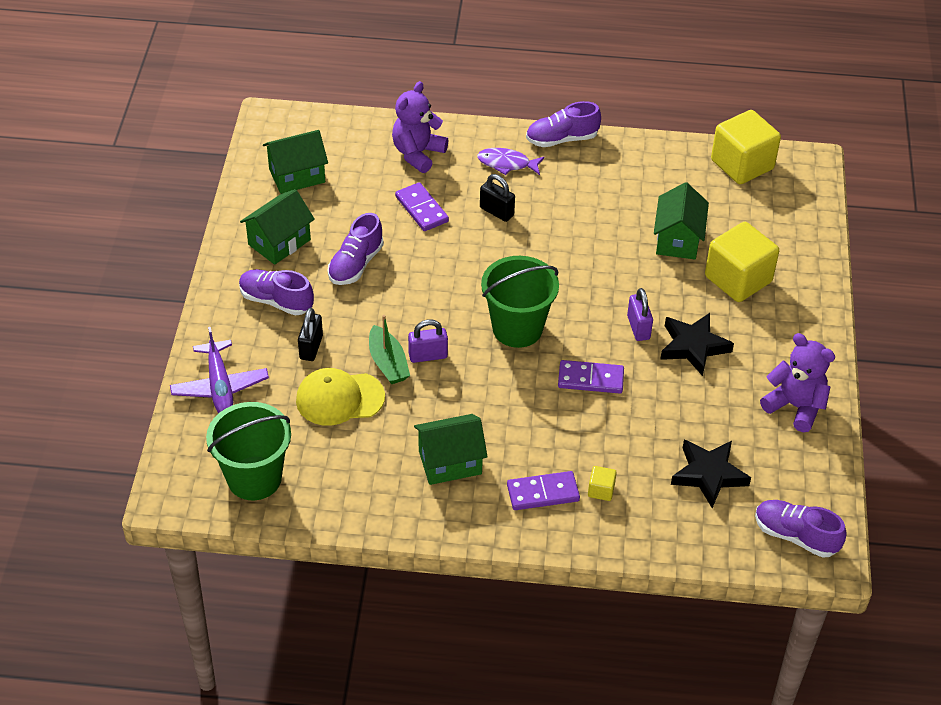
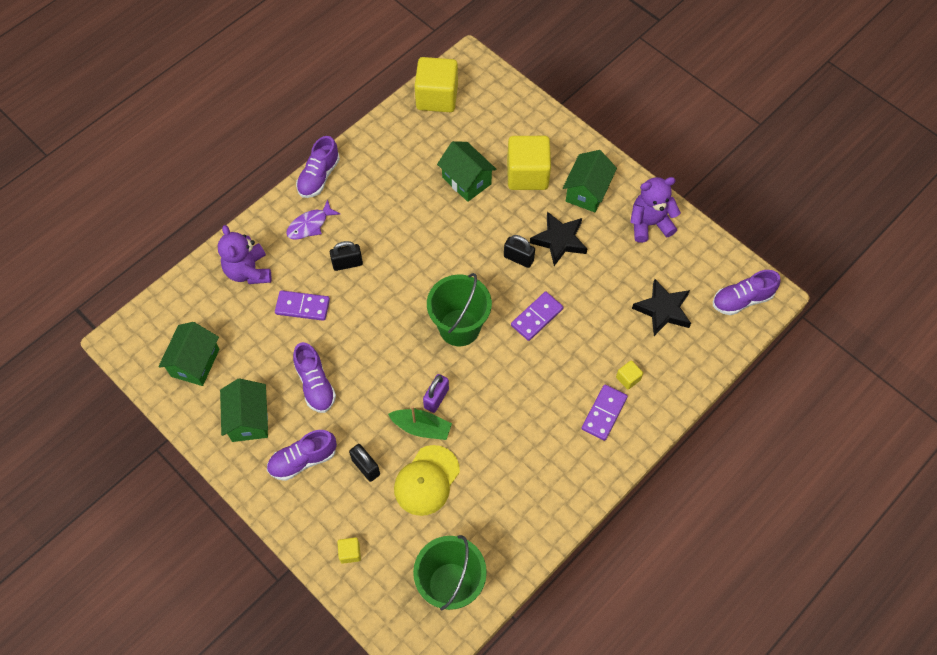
camera: 50 degrees left, 15 degrees up
(220, 387) = (350, 552): purple plane -> yellow cube
(450, 462) = (536, 450): green house -> green house (587, 192)
(638, 327) = (518, 258): purple padlock -> black padlock

